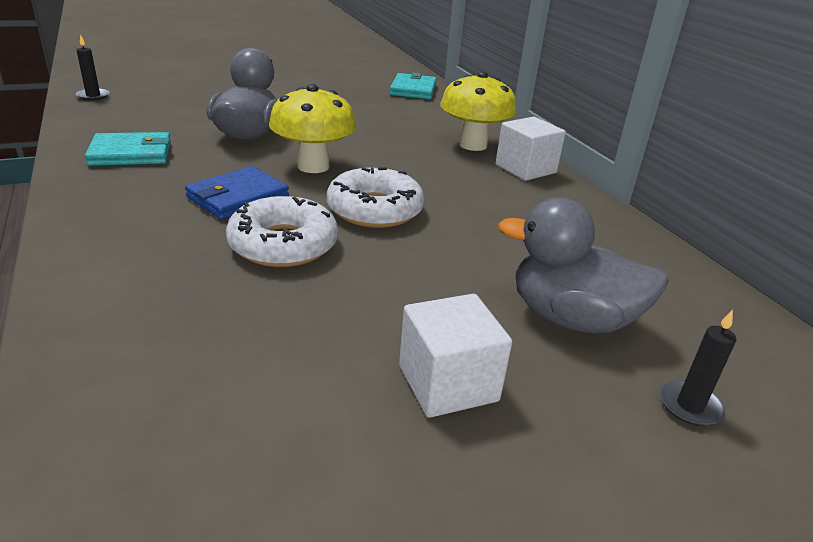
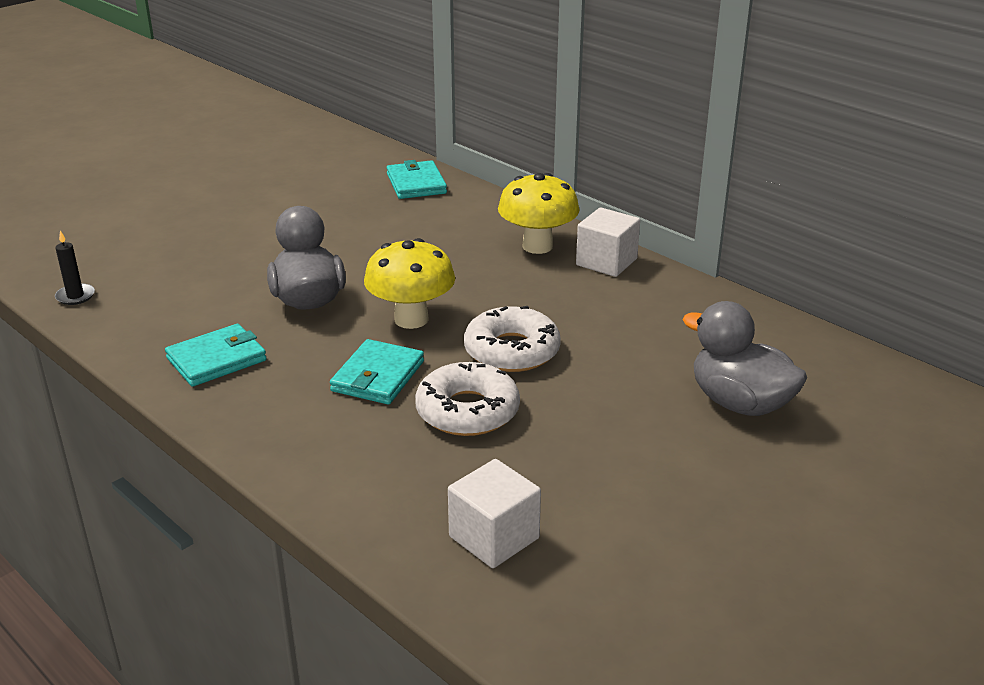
camera: 20 degrees left, 0 degrees up
(237, 197) = (377, 376): blue wallet -> turquoise wallet
(448, 383) = (690, 482): white cube -> white cube (494, 537)
(571, 319) = (740, 403): grey duck -> grey duck turned 45 degrees clockwise
(689, 406) = (853, 443): black candle -> none

